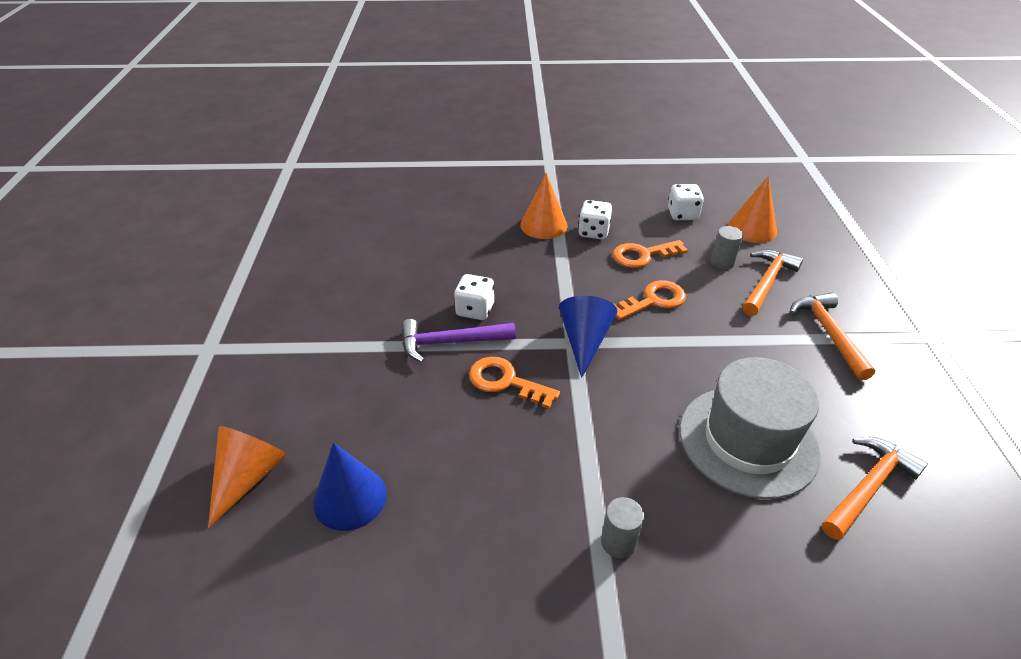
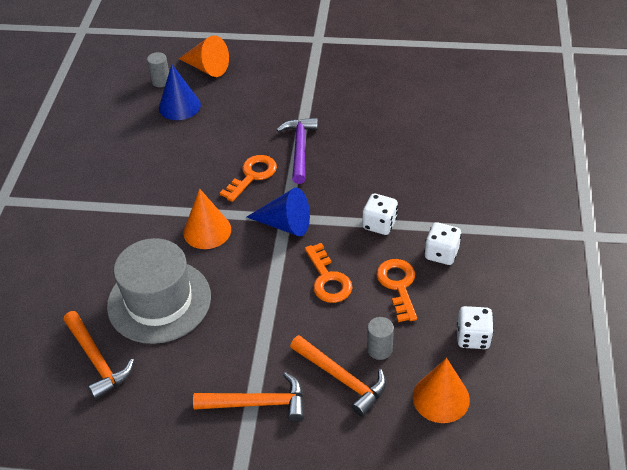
camera: 100 degrees right, 5 degrees up
(475, 310) = (335, 163): white dice -> white dice (379, 224)
(543, 225) = (456, 217): orange cone -> orange cone (207, 231)
(618, 542) = (109, 215): grey cylinder -> grey cylinder (161, 81)

